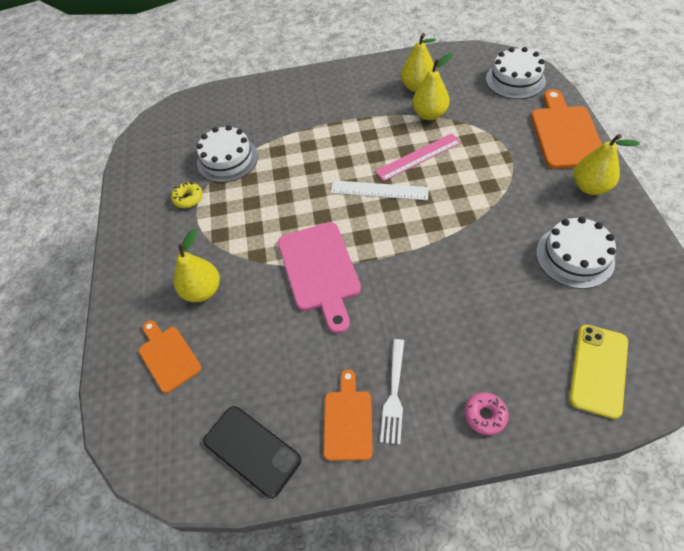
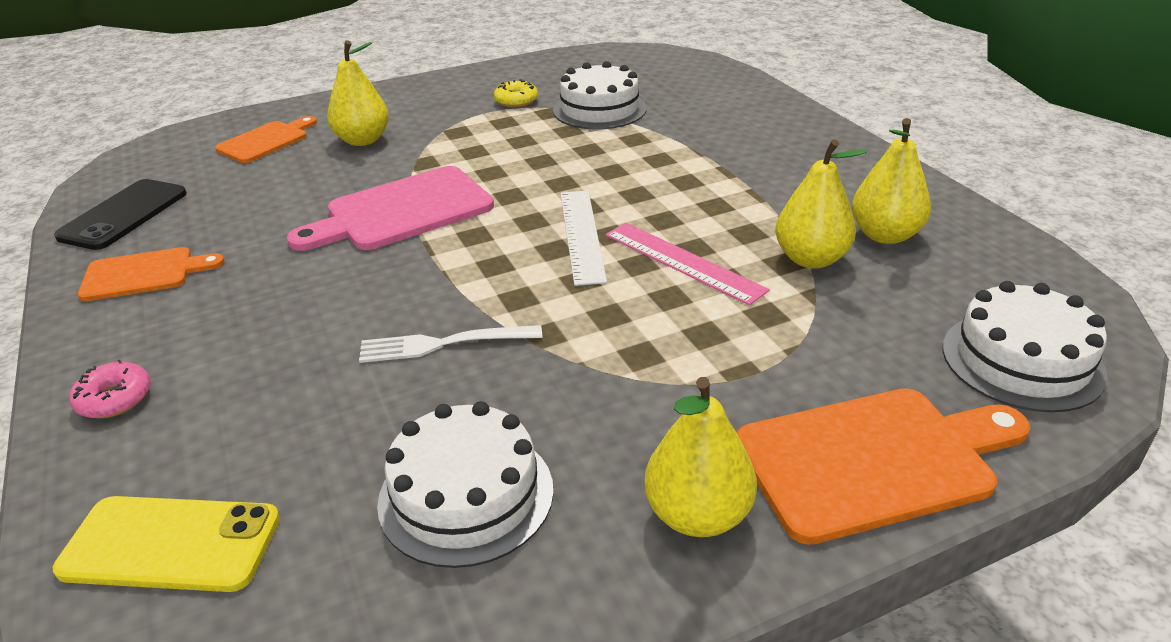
camera: 70 degrees right, 20 degrees down
(394, 394) = (176, 305): white fork -> white fork (443, 344)

